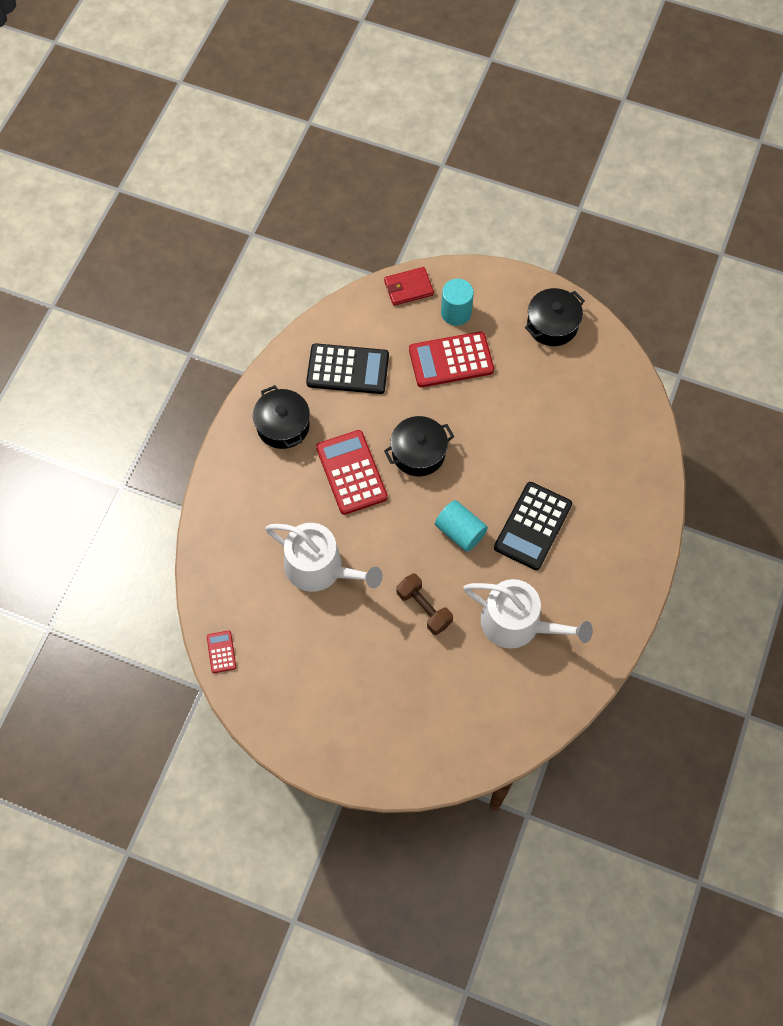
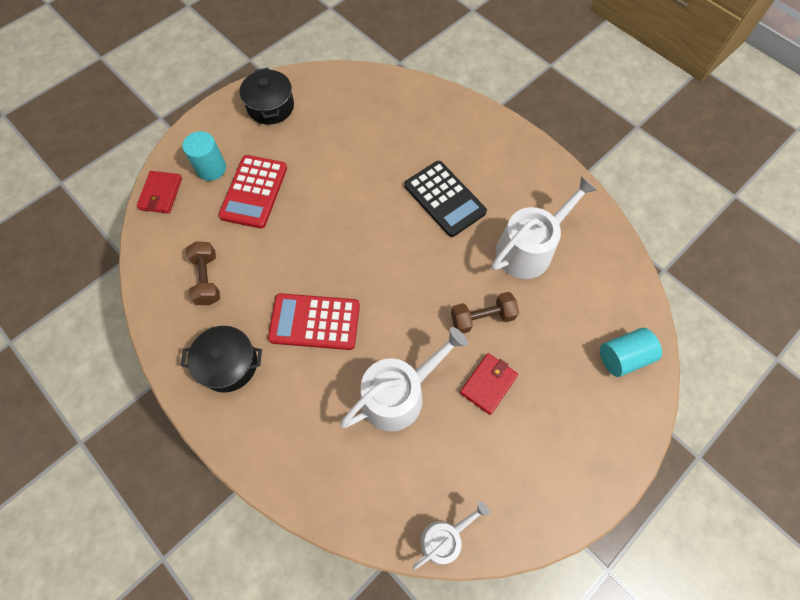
camera: 65 degrees left, 0 degrees up
(221, 652) = (445, 538): red calculator -> white watering can
(347, 369) = (207, 279): black calculator -> brown dumbbell
(363, 637) = (488, 384): none -> red wallet
(418, 453) = (328, 256): black pot -> none
(460, 532) = (422, 256): turquoise cylinder -> turquoise cylinder (623, 357)

